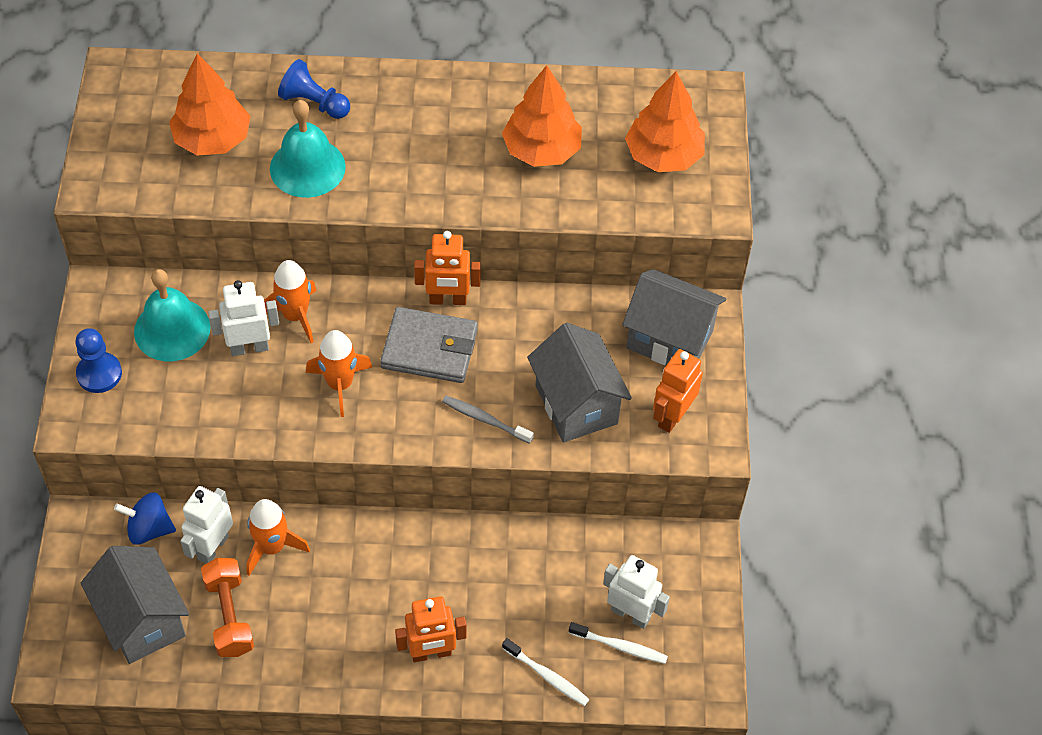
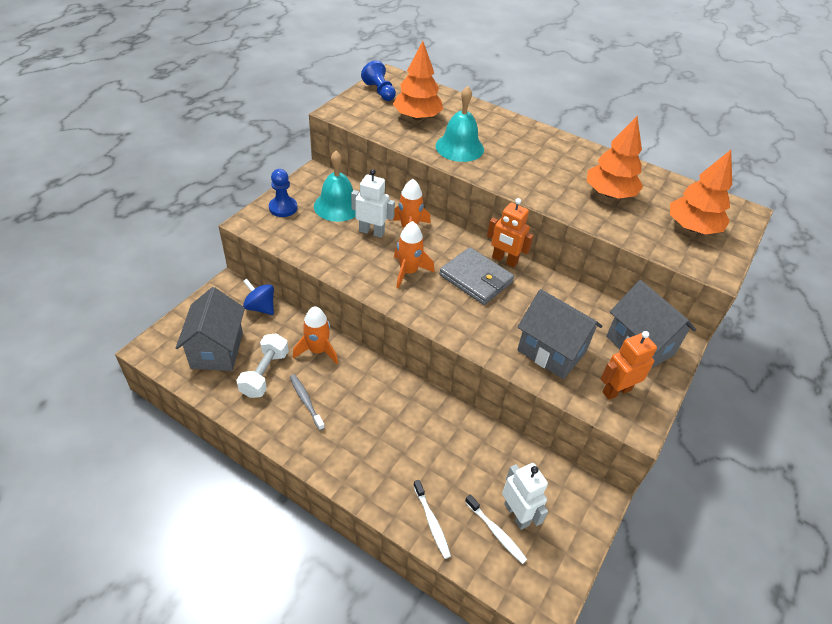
camera: 30 degrees right, 10 degrees down
(212, 547) = (285, 333): white robot -> none
(229, 616) = (265, 373): orange dumbbell -> white dumbbell
(314, 103) = (485, 124): blue pawn -> blue pawn (379, 91)
(431, 653) = (365, 462): orange robot -> none
(485, 420) = (484, 331): grey toothbrush -> grey toothbrush (306, 401)
(576, 404) = (551, 351): grey house -> grey house turned 60 degrees counterclockwise

